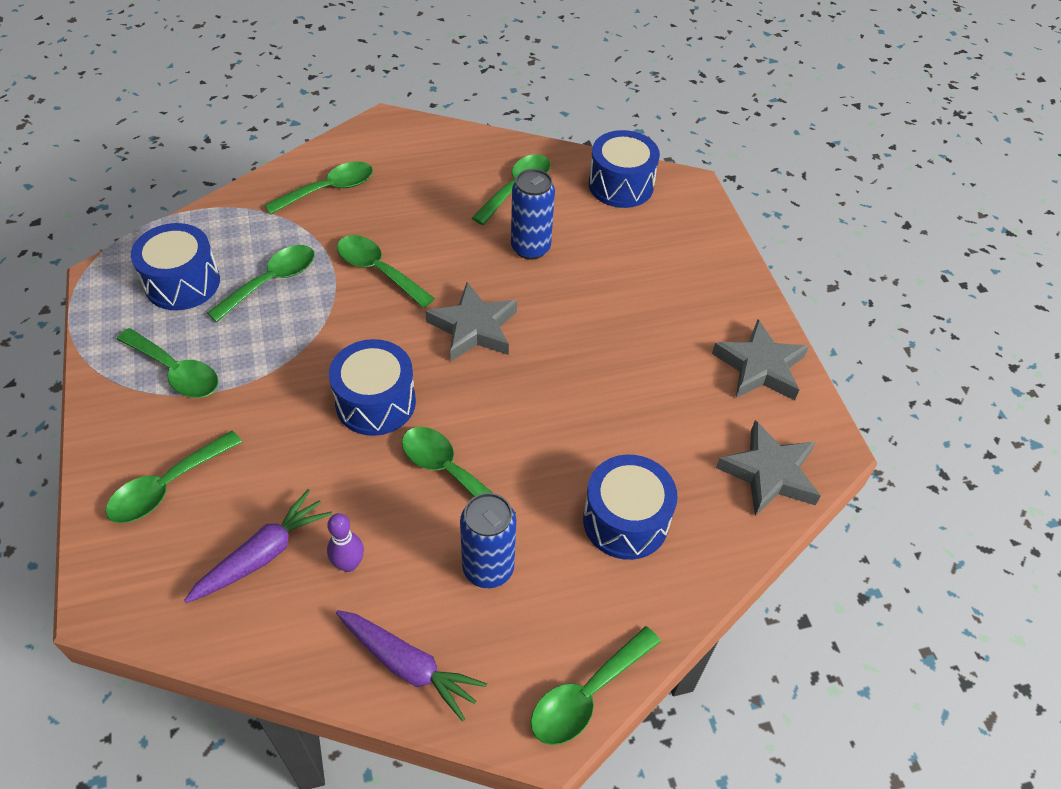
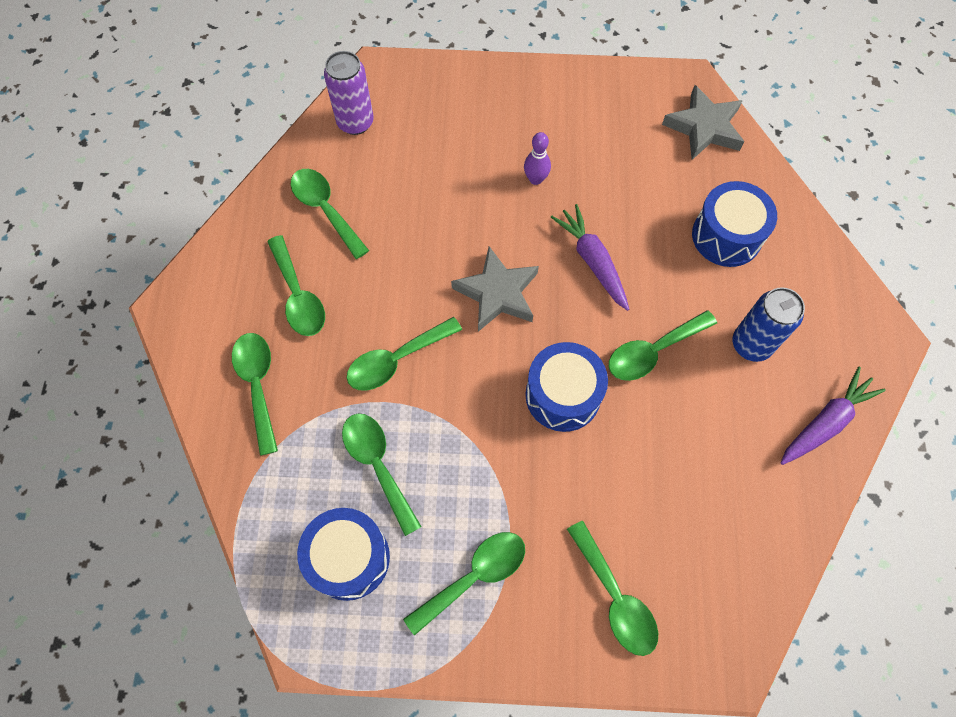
camera: 70 degrees left, 15 degrees up
(262, 554) = (705, 519): purple carrot -> purple carrot (592, 261)
(349, 564) = (728, 450): purple bowling pin -> purple bowling pin (535, 179)
(530, 248) = (412, 220): blue can -> none
(587, 694) = (865, 305): green spoon -> green spoon (298, 295)
(621, 185) = (355, 122): blue drum -> purple can
(760, 367) = (602, 95): grey star -> none

